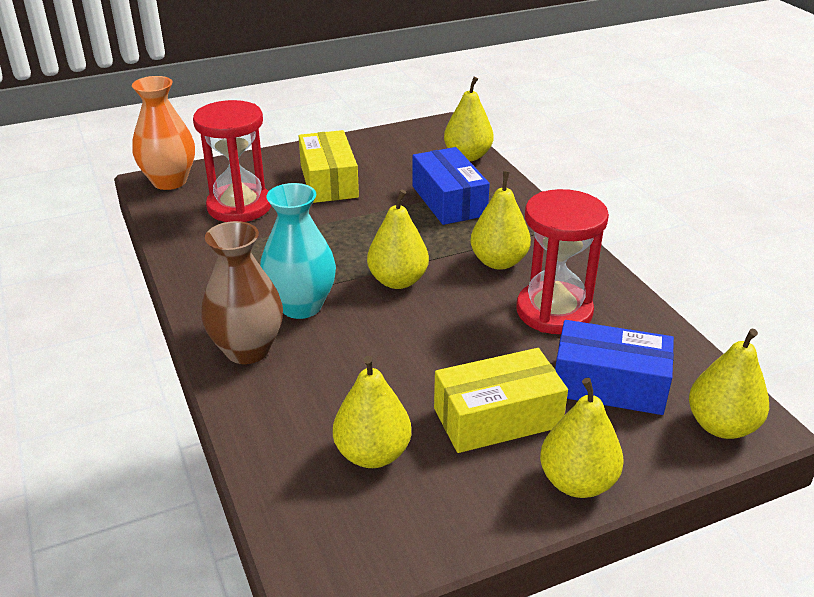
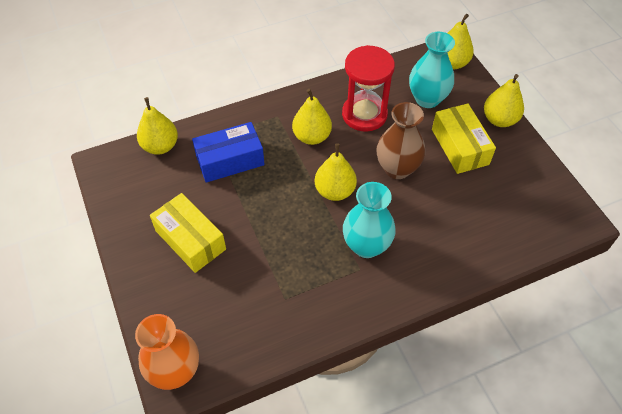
camera: 90 degrees left, 20 degrees up
(239, 206) = (227, 303): red hourglass -> none
(247, 350) = (416, 272): brown vase -> brown vase (397, 168)
(329, 181) = (190, 240): yellow box -> yellow box turned 60 degrees clockwise
(372, 454) = (496, 201): yellow pear -> none
(609, 384) = (427, 99): blue box -> turquoise vase

